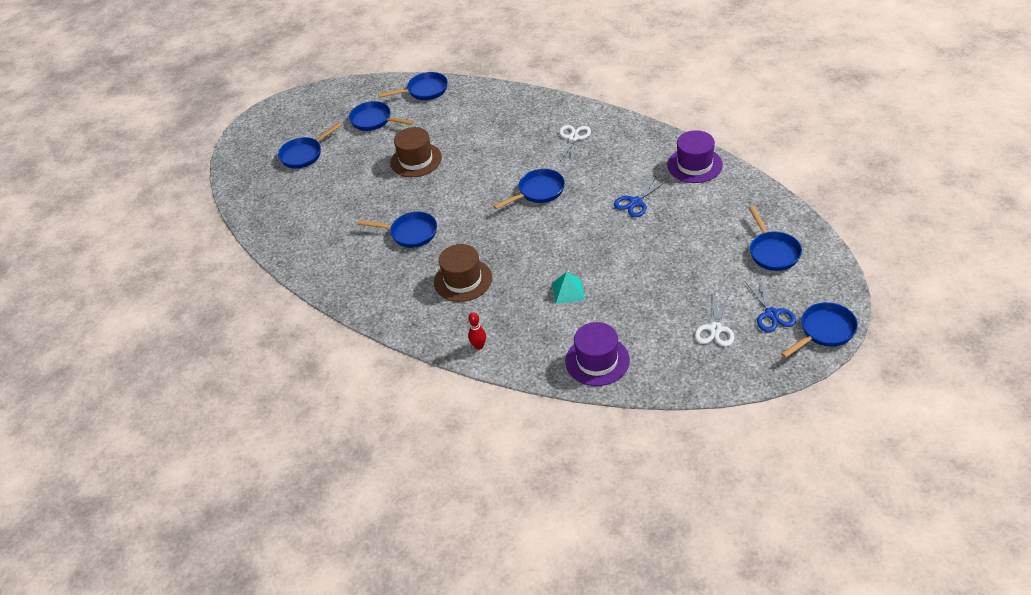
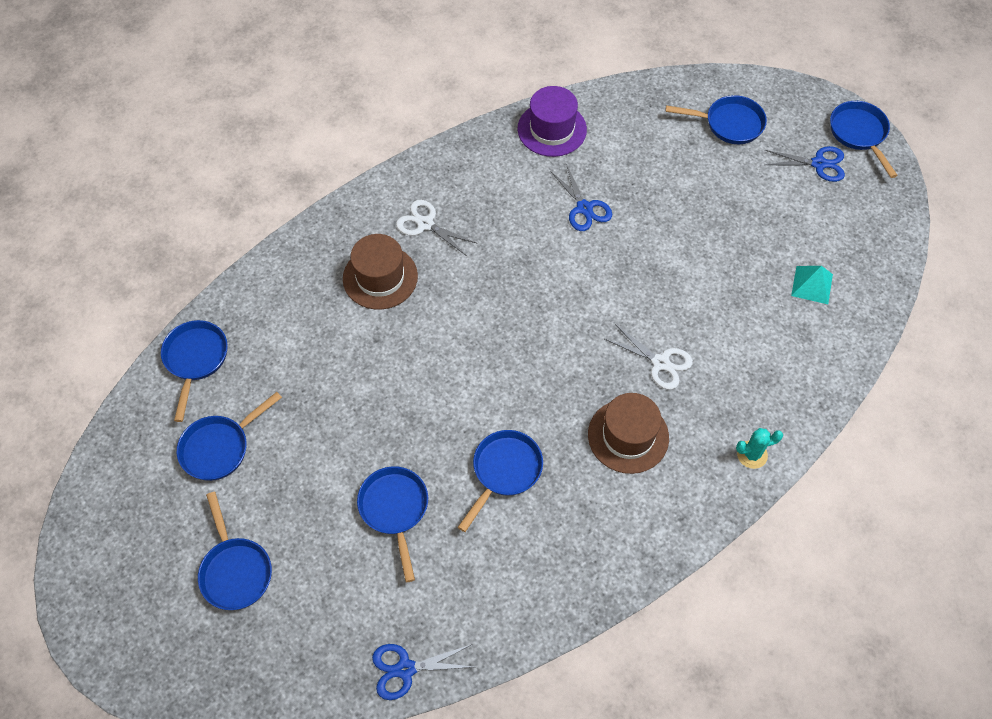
camera: 75 degrees left, 15 degrees up
(270, 236) = (405, 669): none -> blue scissors
(416, 160) = (351, 418): brown hat -> brown hat (380, 277)
(479, 346) = (752, 454): red bowling pin -> turquoise cactus
(538, 192) = (507, 297): blue pan -> blue pan (395, 510)
(568, 291) = (701, 330): turquoise pyramid -> turquoise pyramid (812, 285)
(597, 361) = (823, 341): purple hat -> none
(715, 329) = (820, 218): white scissors -> white scissors (660, 362)

